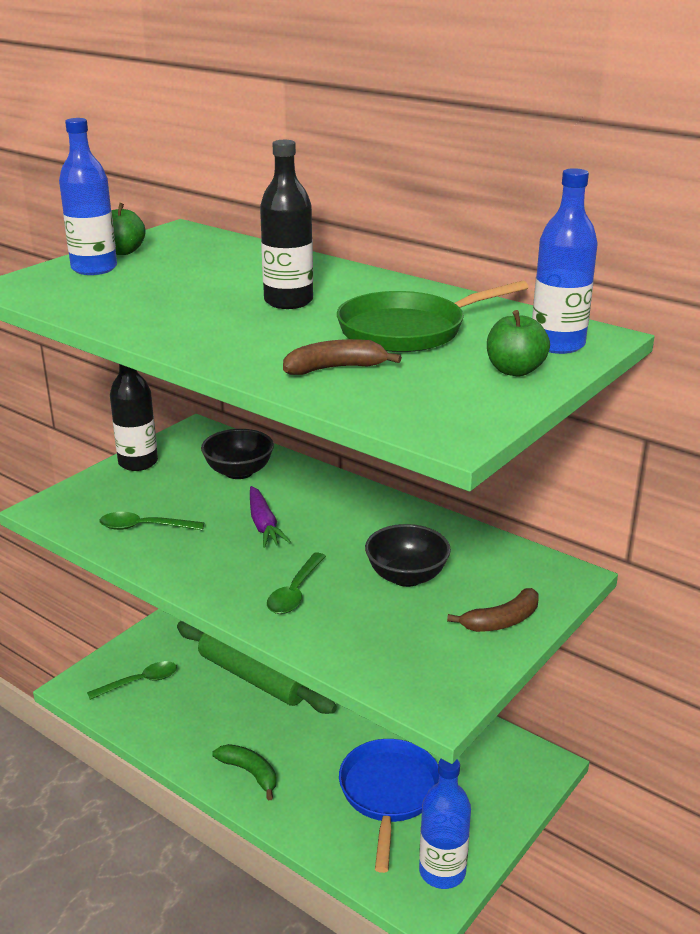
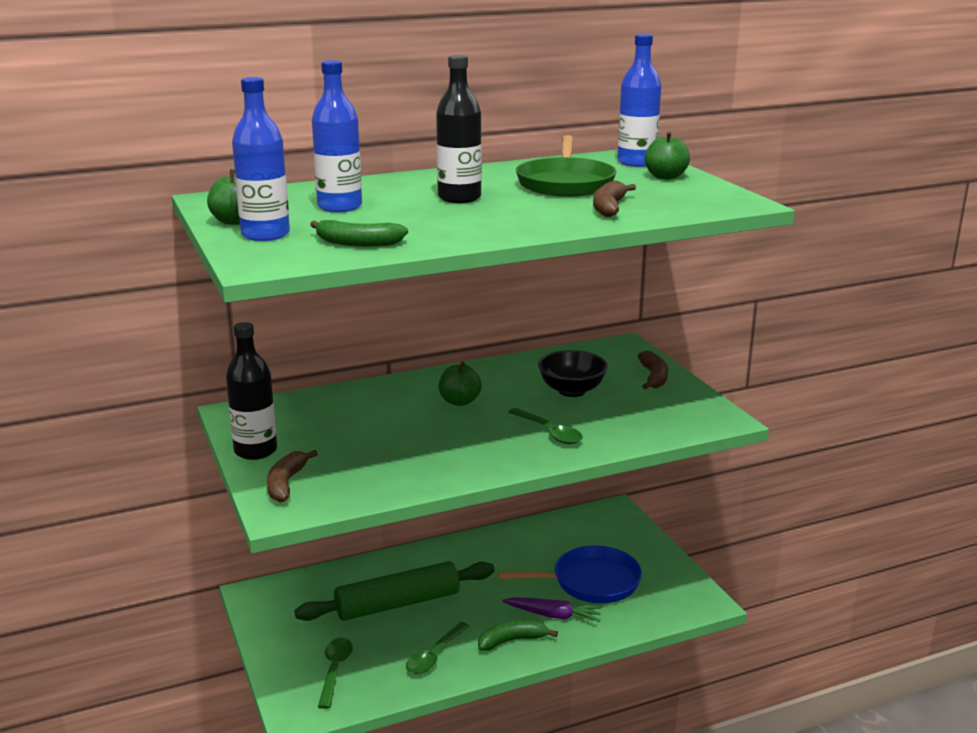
camera: 60 degrees left, 5 degrees down
(93, 494) = (286, 483): none -> brown banana
(98, 300) = (357, 243): none -> green banana
(144, 527) = (379, 471): green spoon -> green spoon (434, 655)
(239, 472) = (339, 411): black bowl -> none
(264, 525) = (439, 421): purple carrot -> purple carrot (553, 615)
(315, 521) = (459, 401): none -> green apple
(389, 794) = (590, 582): blue pan -> blue pan turned 135 degrees clockwise
(442, 871) = (679, 585): blue bottle -> blue bottle (339, 207)

